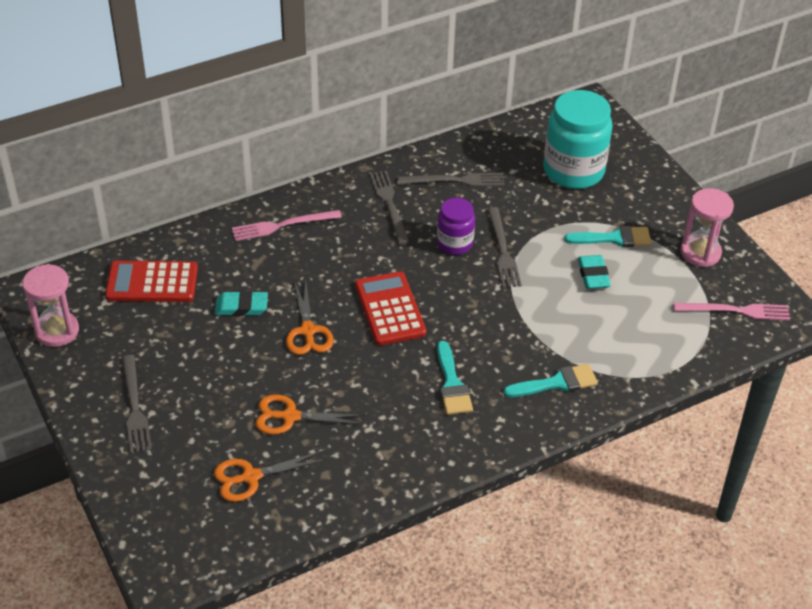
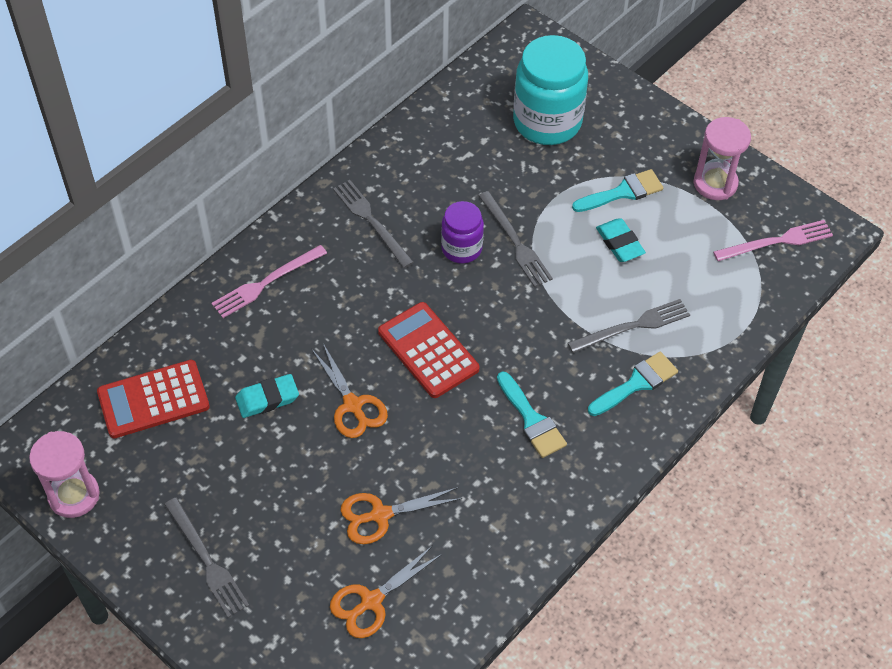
camera: 20 degrees left, 10 degrees up
(455, 180) = (429, 170): grey fork -> grey fork (633, 326)

